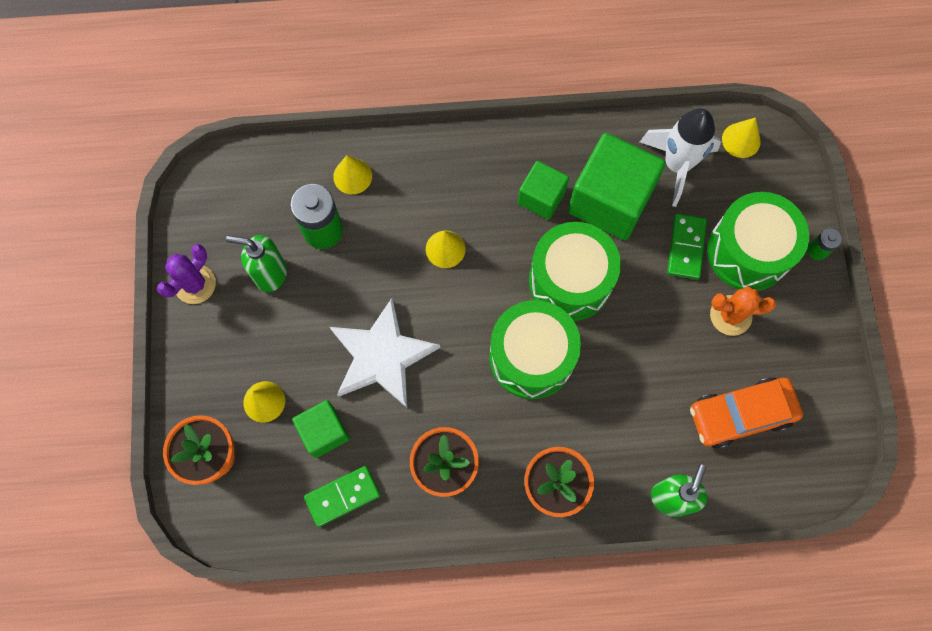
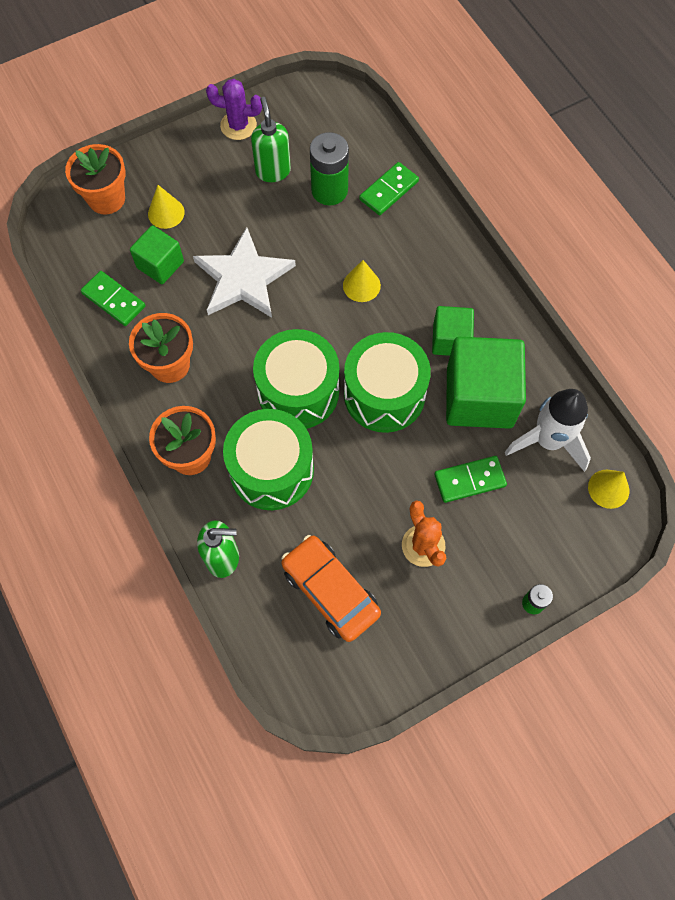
camera: 65 degrees right, 5 degrees down
(352, 176) = (389, 191): yellow cone -> green domino
(748, 252) = (496, 538): green drum -> green drum (271, 470)

